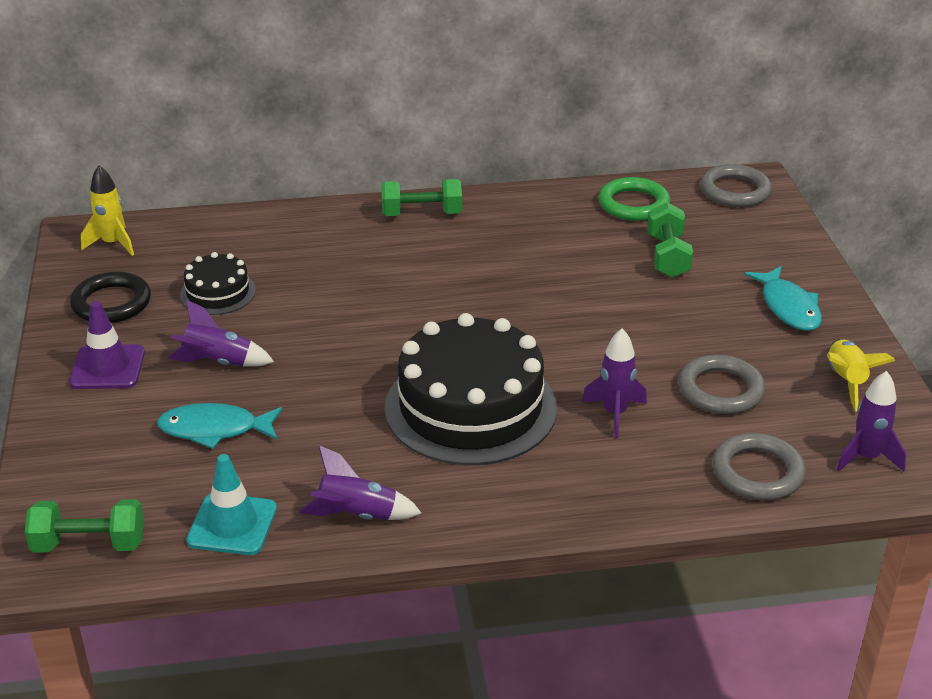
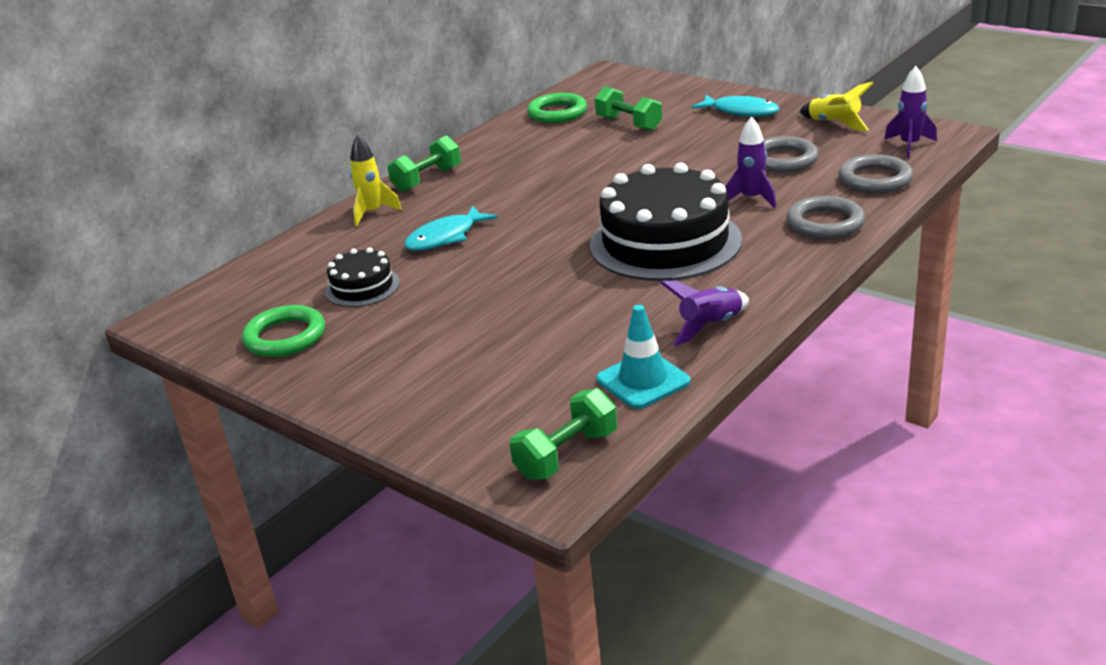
camera: 40 degrees left, 5 degrees down
(107, 367) = (363, 368): purple traffic cone -> none
(111, 303) = (285, 337): black ring -> green ring
(113, 244) = (210, 309): yellow rocket -> yellow rocket (372, 213)
(214, 429) = (522, 348): turquoise fish -> turquoise fish (445, 237)
(218, 362) = (446, 317): purple rocket -> none
(735, 191) = (604, 81): grey ring -> grey ring (825, 223)

